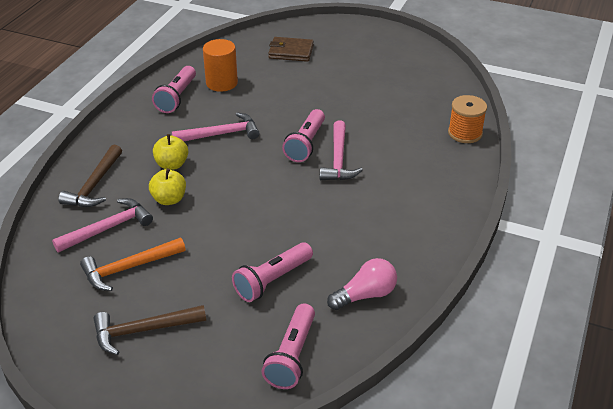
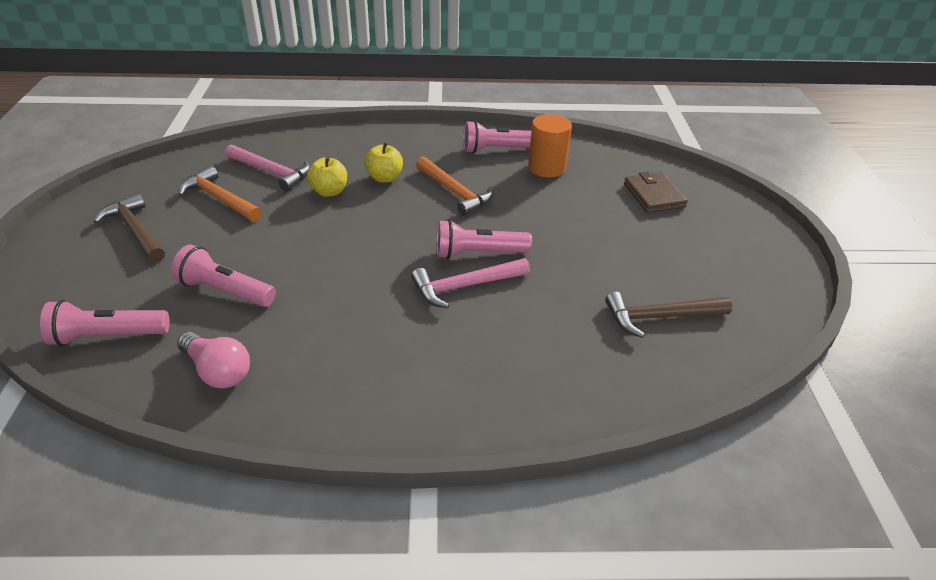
camera: 65 degrees right, 0 degrees up
(95, 185) = (330, 148): brown hammer -> brown hammer (660, 317)
(221, 134) = (455, 192): pink hammer -> orange hammer
(465, 133) = (611, 396): orange spool -> none

